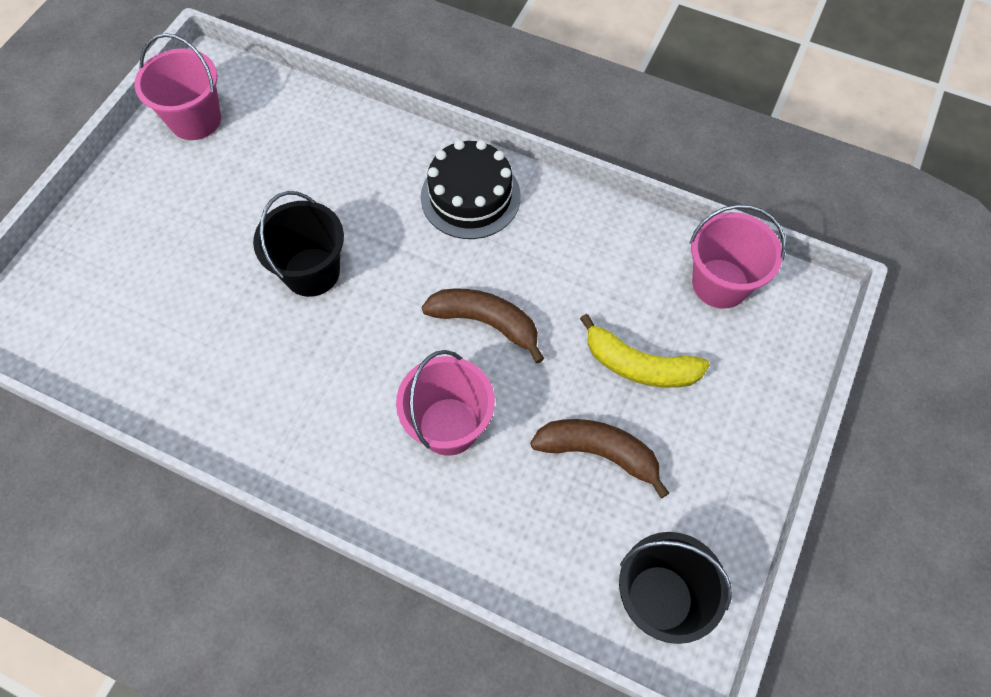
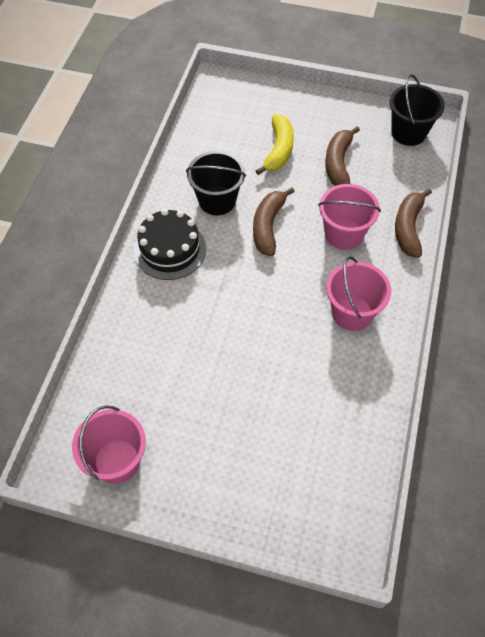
camera: 100 degrees left, 5 degrees down
(311, 272) = (251, 334): black bucket -> black bucket (217, 200)
(440, 531) = (408, 228): none -> brown banana
(720, 283) = (214, 118): pink bucket -> pink bucket (352, 313)

